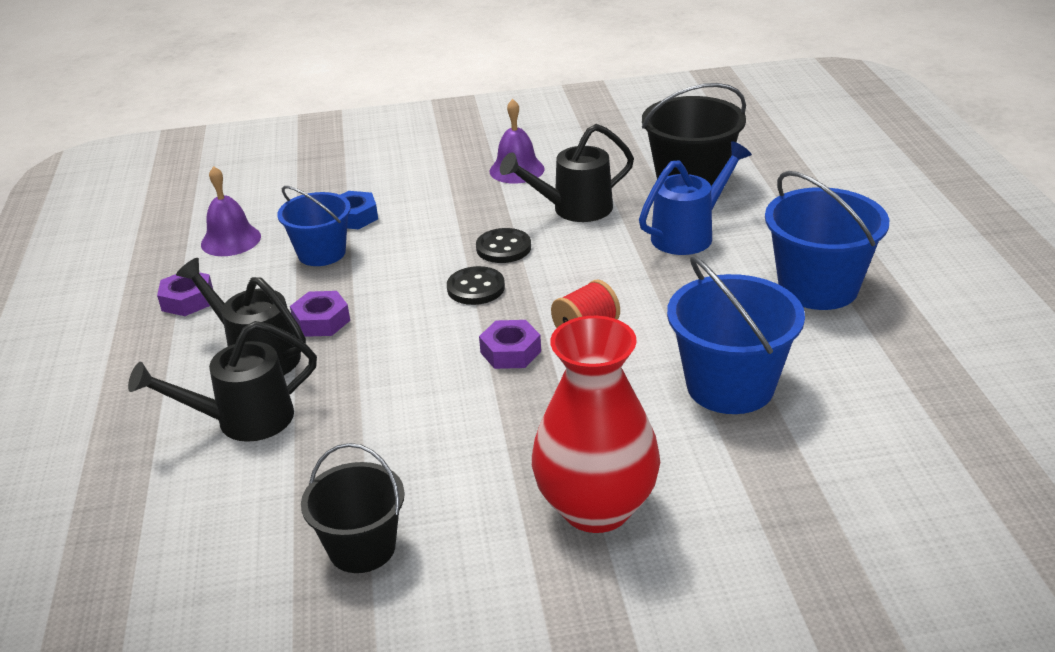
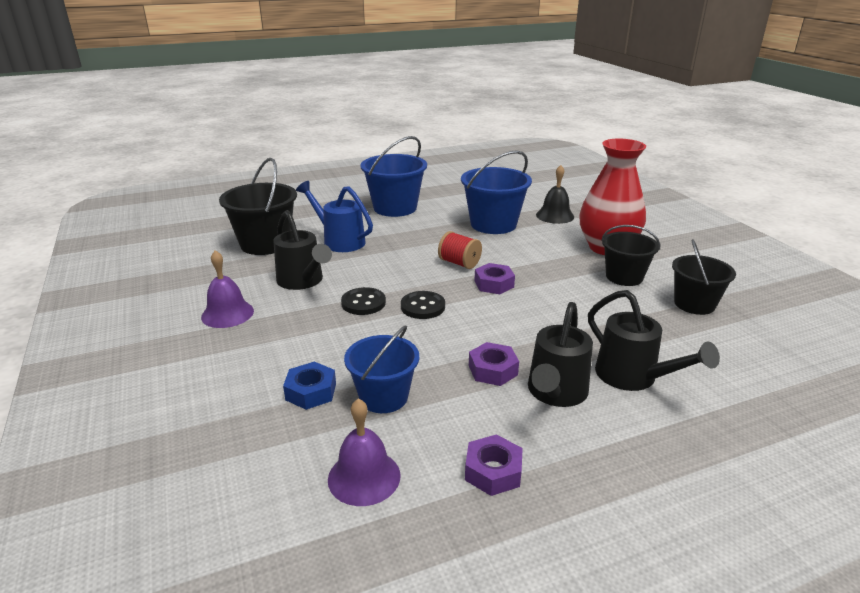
camera: 105 degrees left, 5 degrees down
(480, 494) = (624, 277): none -> black bucket
(764, 476) = (555, 215): none -> black bell

